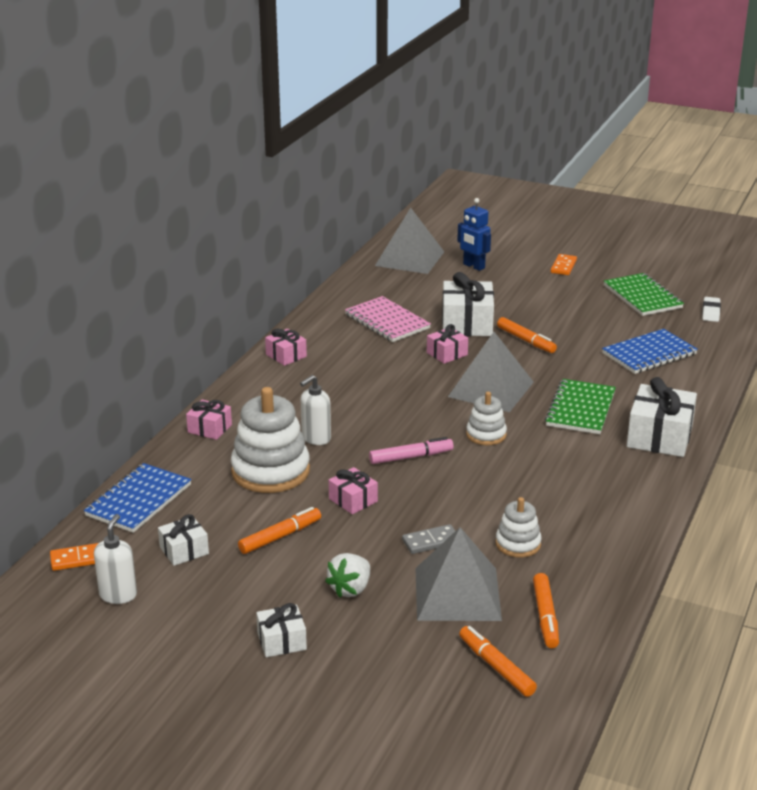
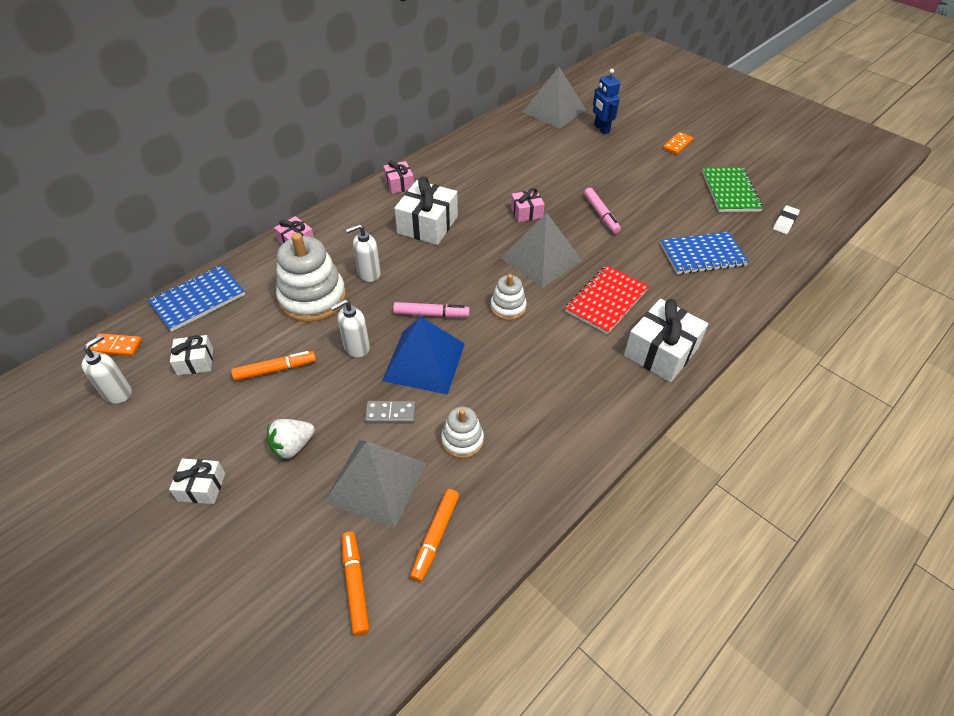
camera: 20 degrees right, 20 degrees up
(353, 500) = (356, 347): pink gift -> white soap dispenser
(387, 321) = (498, 169): pink notebook -> none
(433, 495) = (424, 362): none -> blue pyramid
(467, 323) = (562, 185): white gift -> white gift (427, 225)
(526, 340) = (601, 214): orange marker -> pink marker
(581, 409) = (606, 301): green notebook -> red notebook

